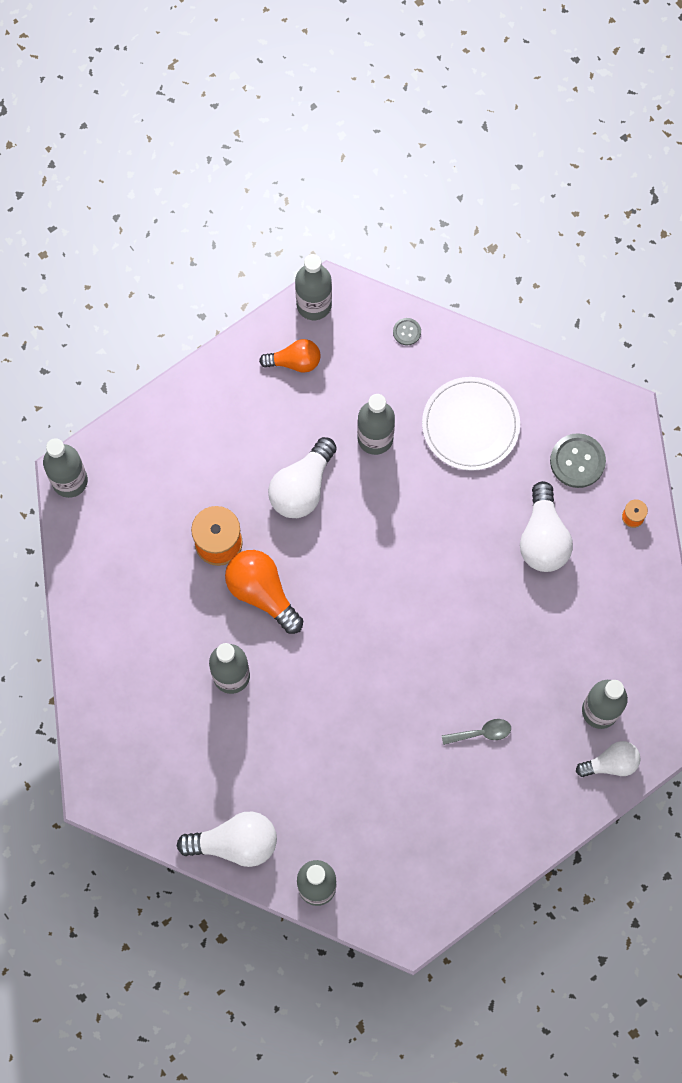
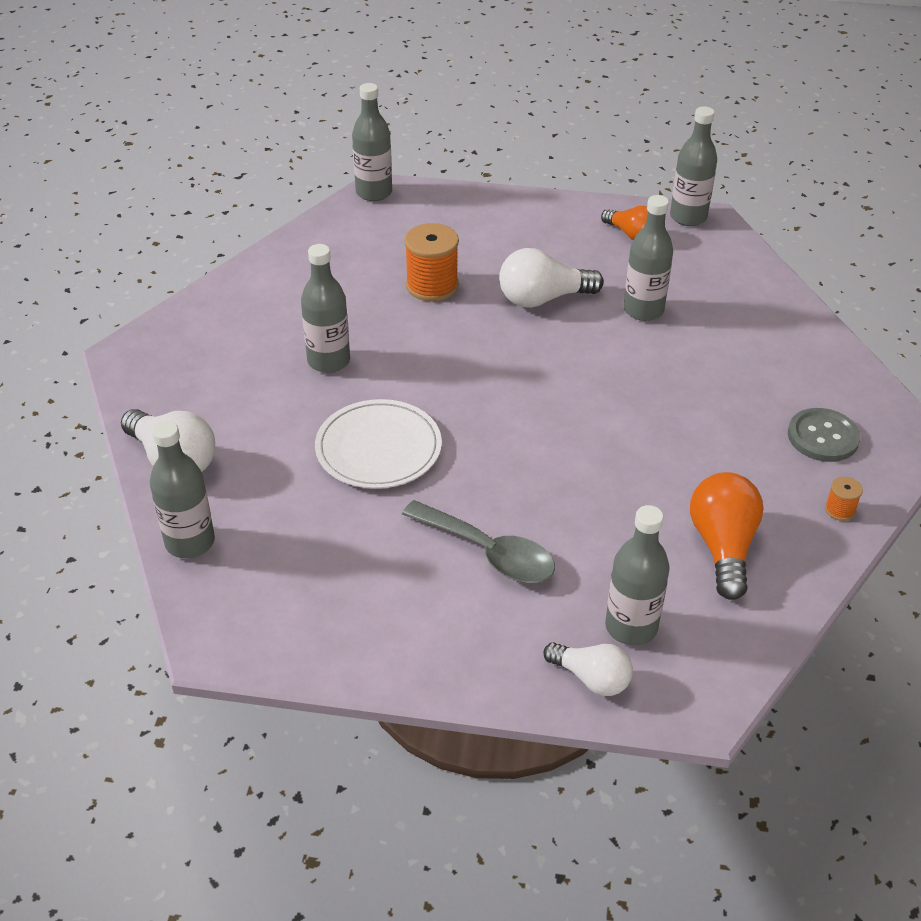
camera: 45 degrees right, 30 degrees down
(262, 592) = (424, 333): orange light bulb -> orange light bulb (722, 546)
(407, 332) = (750, 272): grey button -> none
(470, 425) = (741, 353): white plate -> white plate (378, 448)
(481, 733) = (488, 552): grey spoon -> grey spoon, size x1.85
(543, 538) = (724, 463): white light bulb -> none

